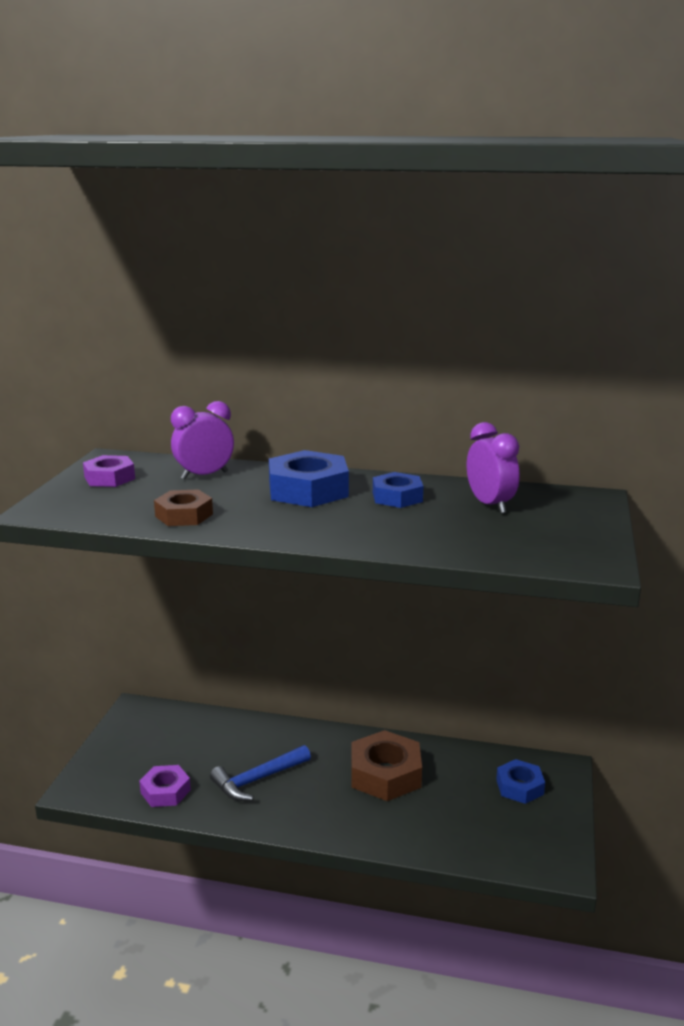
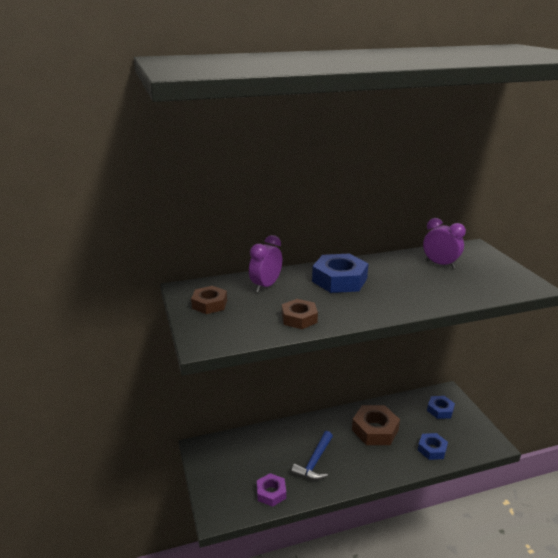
camera: 30 degrees left, 5 degrees up
(109, 478) = (209, 304): purple nut -> brown nut
(397, 497) = (391, 272): blue nut -> blue nut (432, 449)

